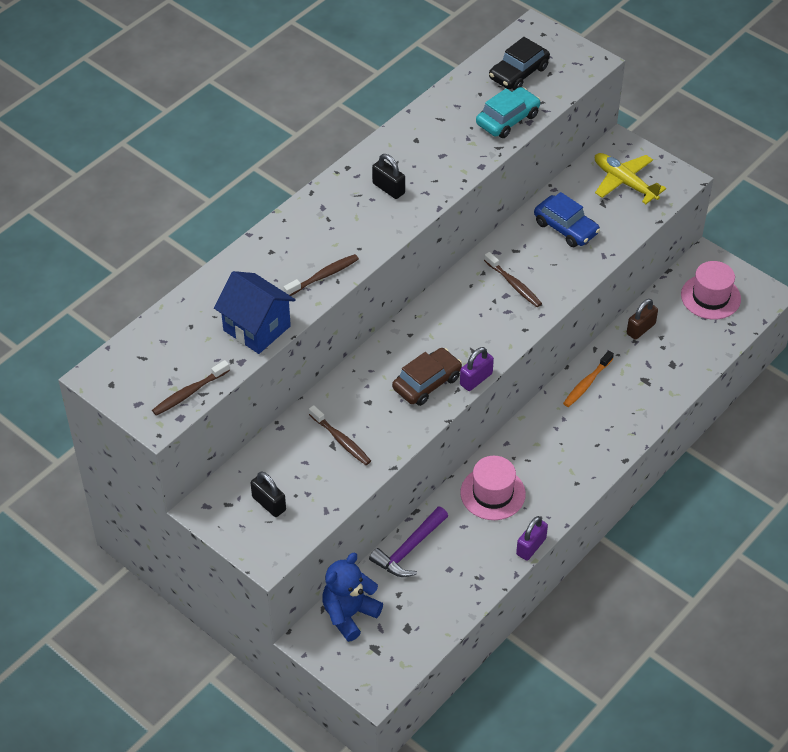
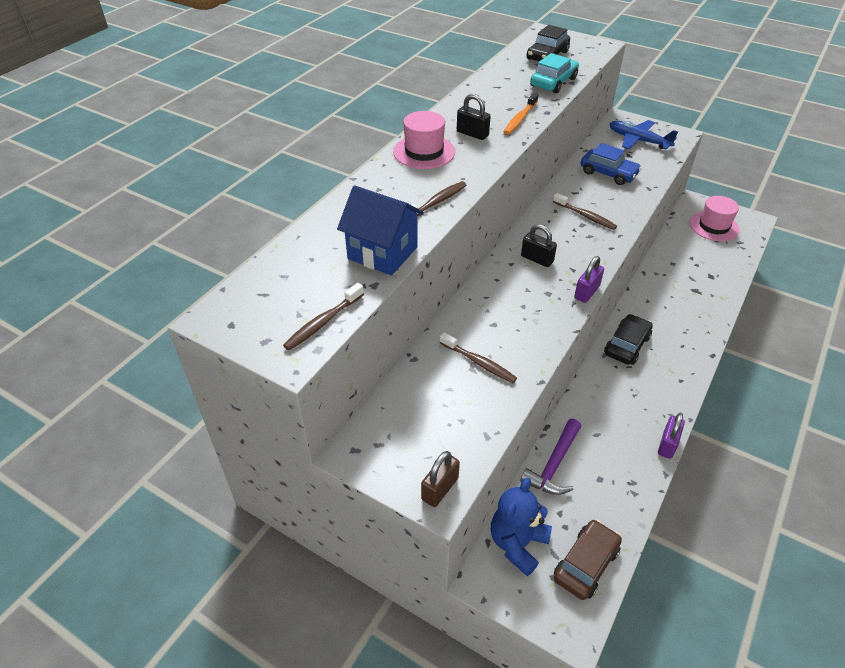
camera: 10 degrees left, 5 degrees down
(269, 503) = (423, 437): black padlock -> black padlock (537, 259)
(427, 383) = (543, 301): brown car -> brown car (586, 564)
(492, 493) = (611, 400): pink hat -> pink hat (424, 152)
(535, 436) = (626, 345): none -> black car
(586, 383) = (650, 299): orange toothbrush -> orange toothbrush (520, 119)
(624, 182) = (638, 140): yellow plane -> blue plane
(640, 329) = (672, 254): brown padlock -> brown padlock (440, 489)

